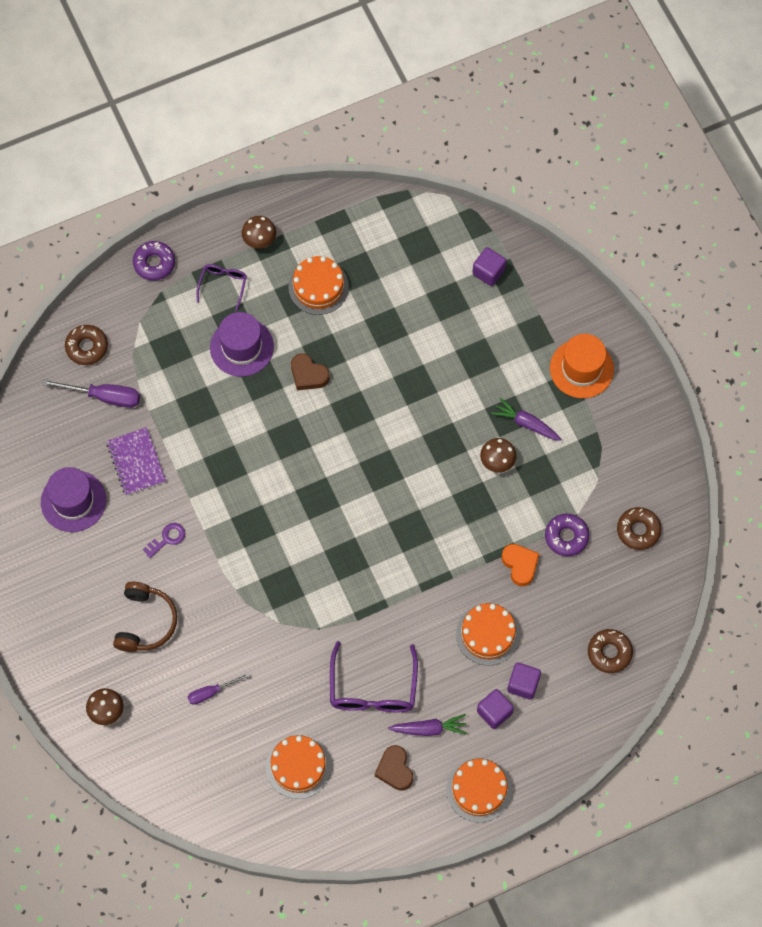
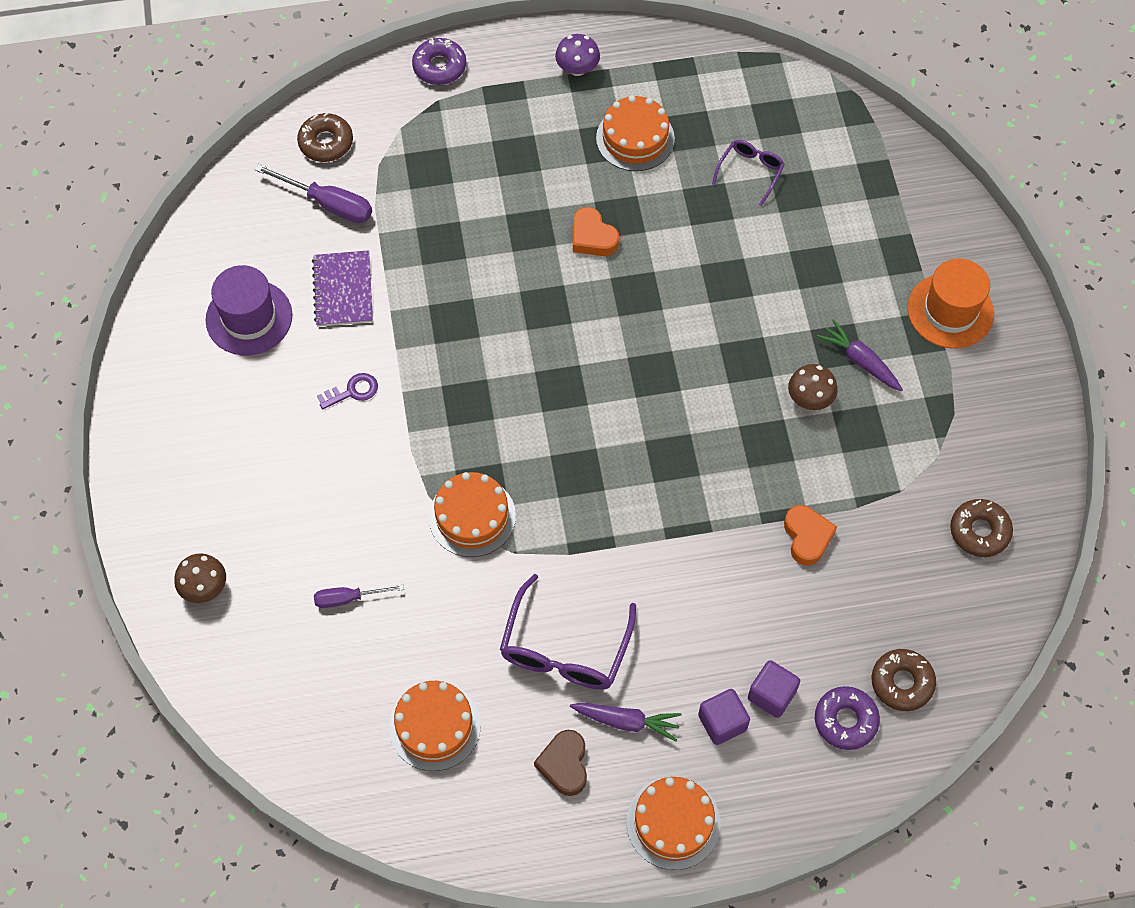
camera: 15 degrees right, 5 degrees down
(145, 622) = (291, 487): brown headphones -> none
(223, 285) = (516, 109): purple glasses -> purple glasses (750, 172)
(241, 347) = (518, 186): purple hat -> none
(259, 240) = (577, 68): brown mushroom -> purple mushroom
(308, 375) = (592, 237): brown heart -> orange heart
(488, 272) = (857, 169): purple cube -> none
(488, 634) = (740, 616): orange cake -> orange cake (472, 516)
(566, 537) = (879, 516): purple donut -> purple donut (845, 720)

